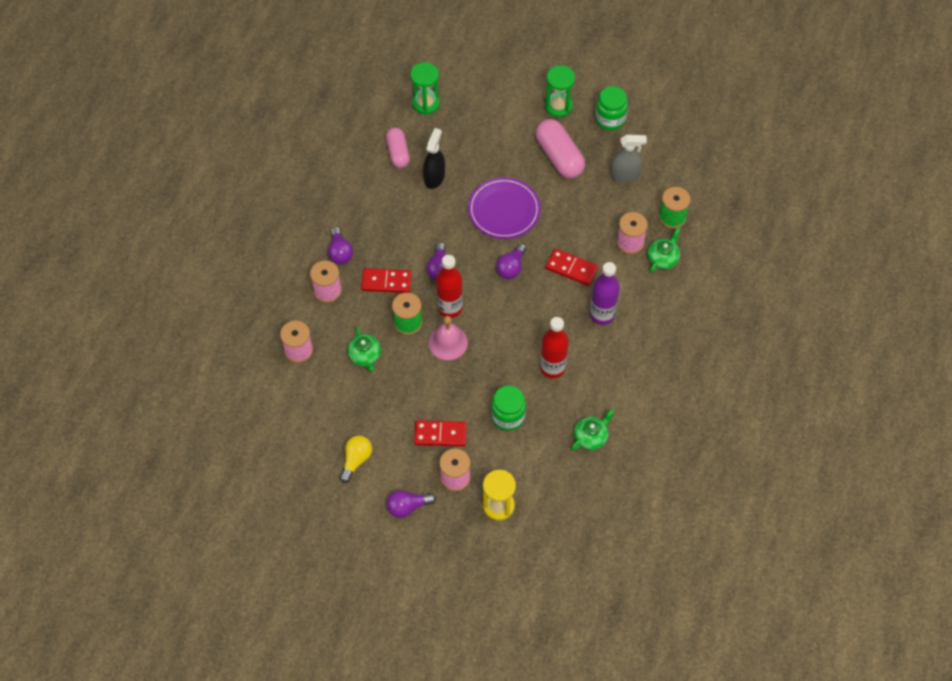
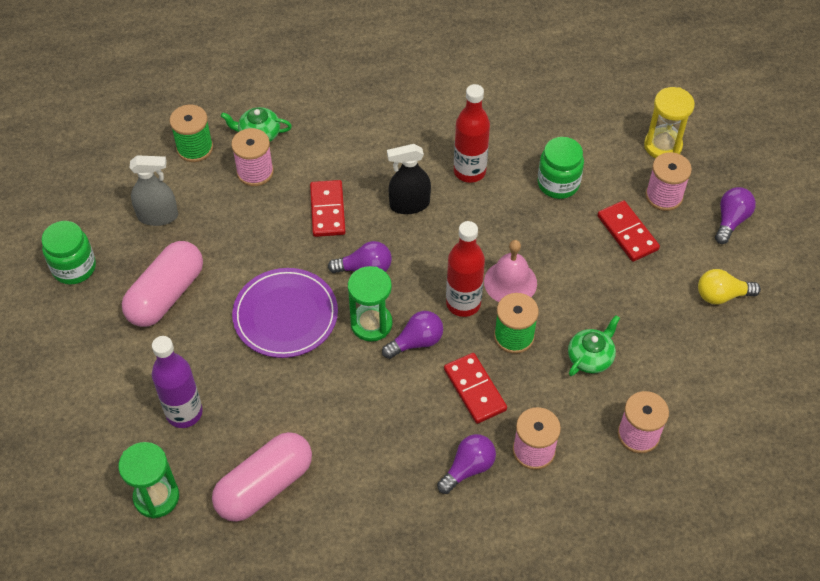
camera: 120 degrees left, 5 degrees down
(398, 153) = (265, 486): pink capsule -> pink capsule, size x1.53
(407, 507) = (731, 221): purple light bulb -> purple light bulb turned 105 degrees counterclockwise
(434, 177) = (280, 419): black spray bottle -> black spray bottle (409, 204)
(558, 106) = (80, 333): green hourglass -> green hourglass (371, 324)
(591, 437) = (525, 105): green teapot -> none
(602, 315) = (371, 157): purple bottle -> purple bottle (184, 413)
(625, 175) = (158, 216): grey spray bottle -> grey spray bottle turned 120 degrees clockwise

